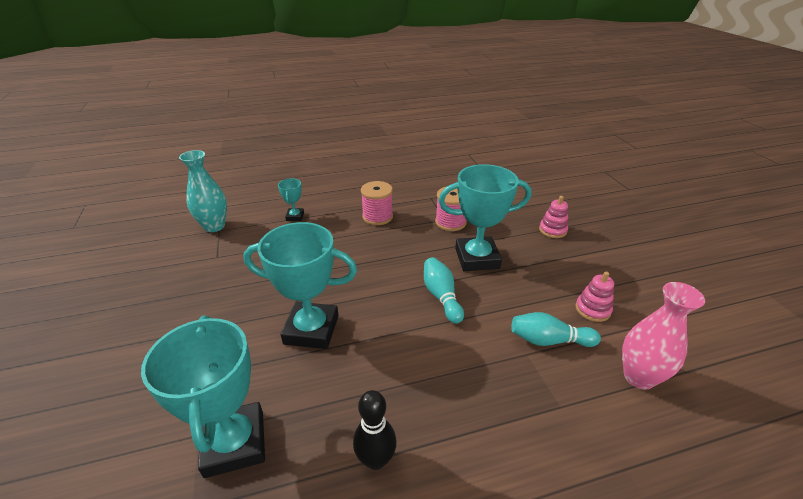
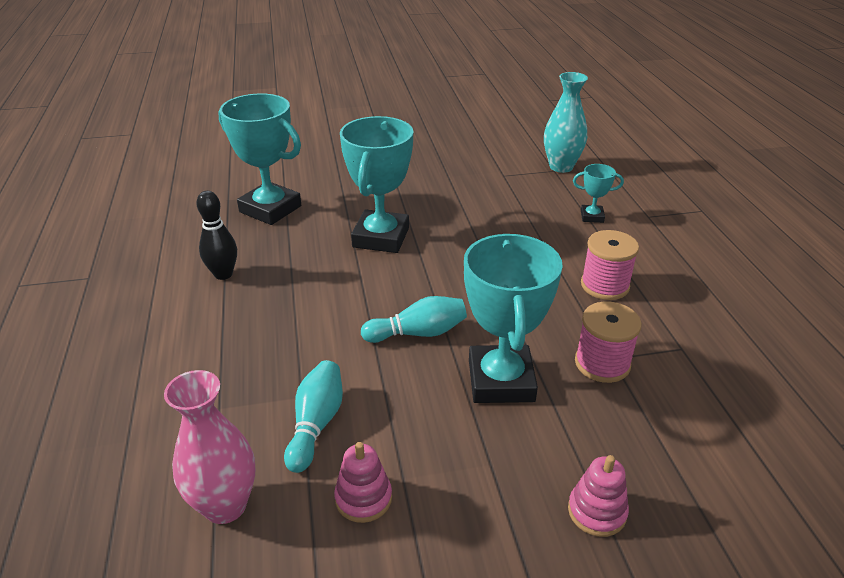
camera: 95 degrees right, 0 degrees up
(235, 443) = (270, 209): turquoise trophy -> turquoise trophy turned 45 degrees clockwise

